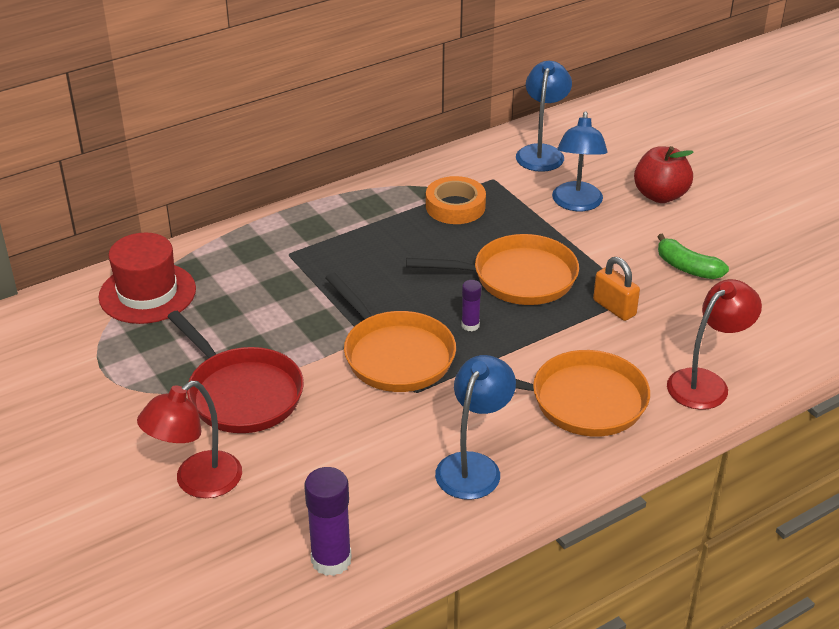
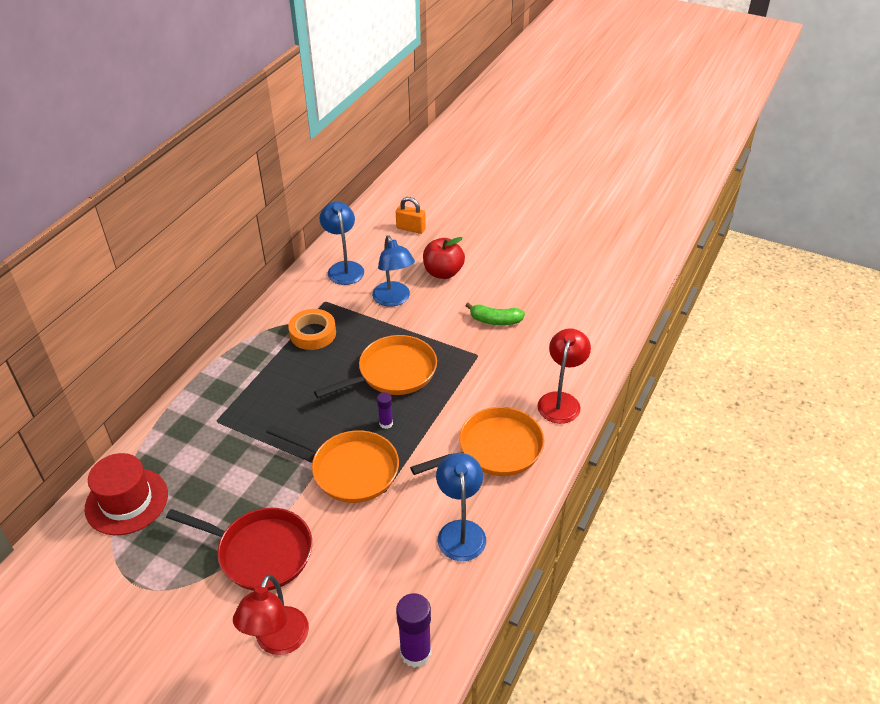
camera: 30 degrees left, 5 degrees up
(614, 308) = (470, 369): orange padlock -> orange padlock (411, 228)

